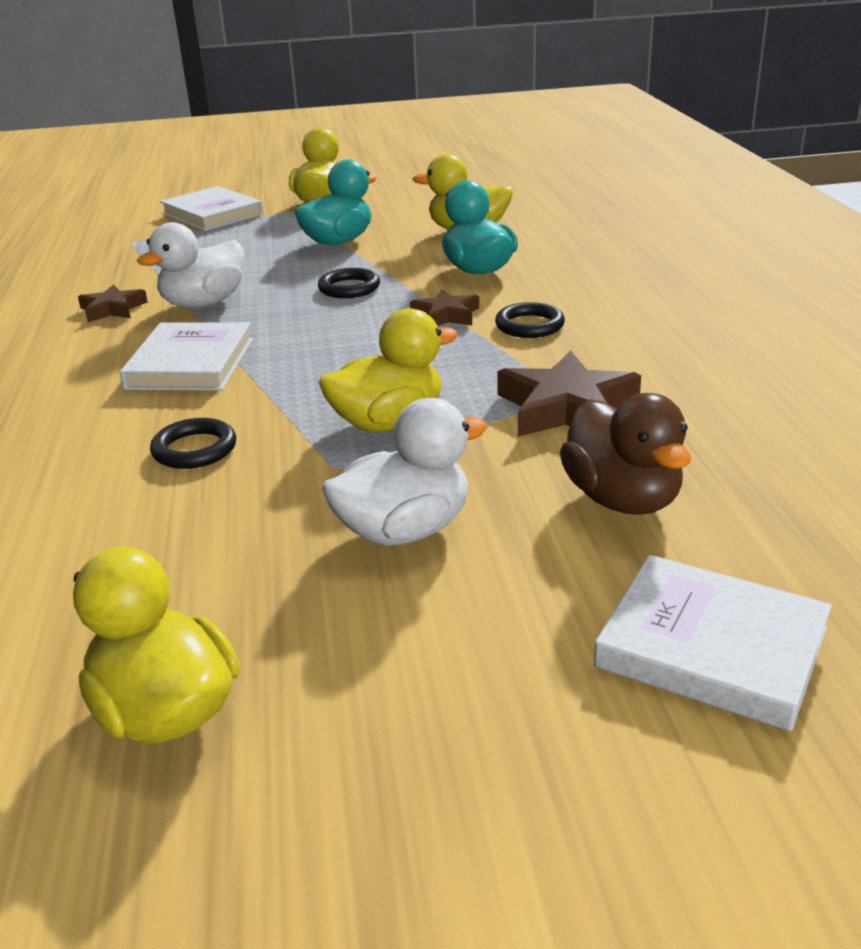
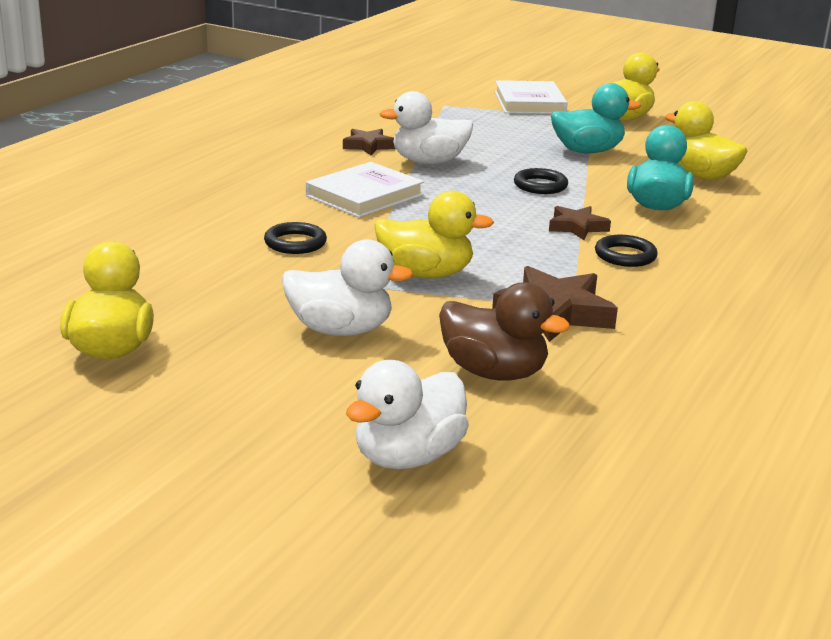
camera: 35 degrees right, 5 degrees down
(622, 499) = (494, 373): brown duck -> brown duck turned 75 degrees counterclockwise
(711, 647) = (407, 457): white book -> white duck

